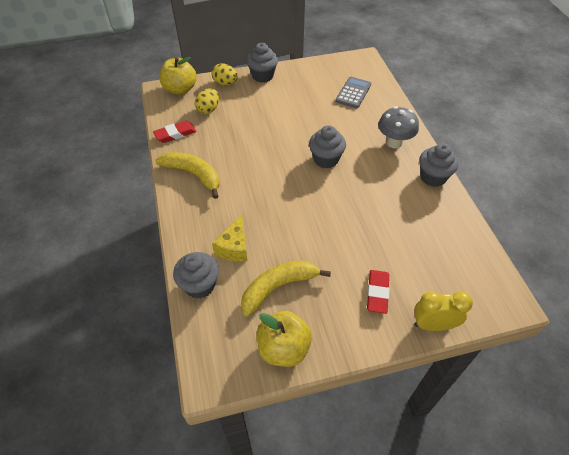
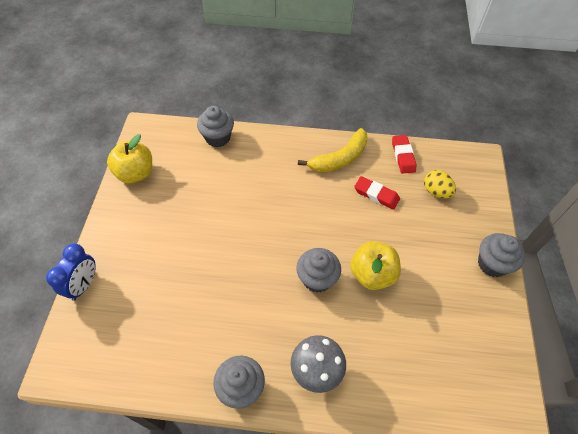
camera: 110 degrees right, 5 degrees up
(180, 89) = (479, 174): yellow apple -> yellow apple (372, 274)
(225, 83) = (483, 219): yellow egg -> none
(234, 247) = (241, 168): yellow cheese -> none
(278, 287) = (186, 186): yellow banana -> none
(353, 93) = (431, 365): grey calculator -> none
(377, 293) = (138, 255): red eraser -> red eraser (376, 194)
(433, 325) = (84, 285): yellow clock -> blue clock

